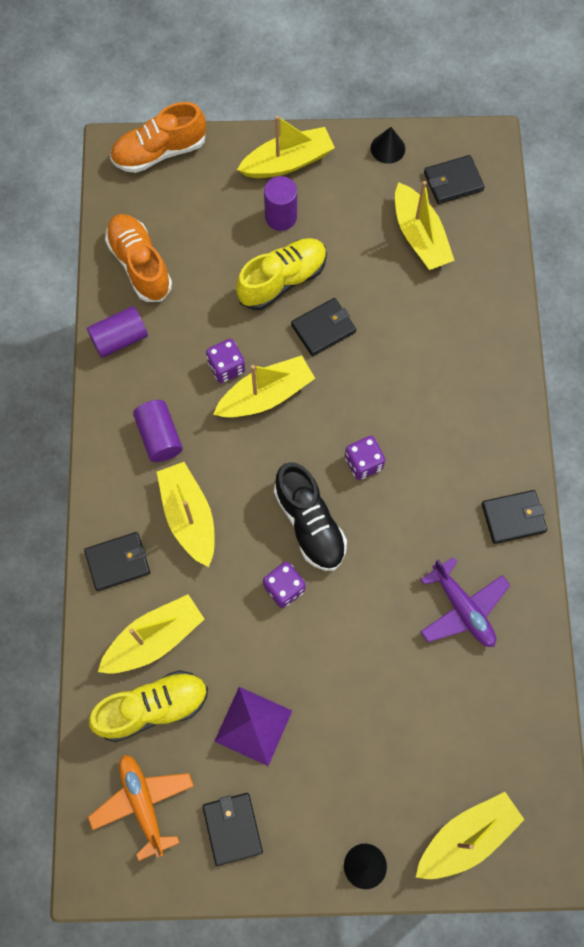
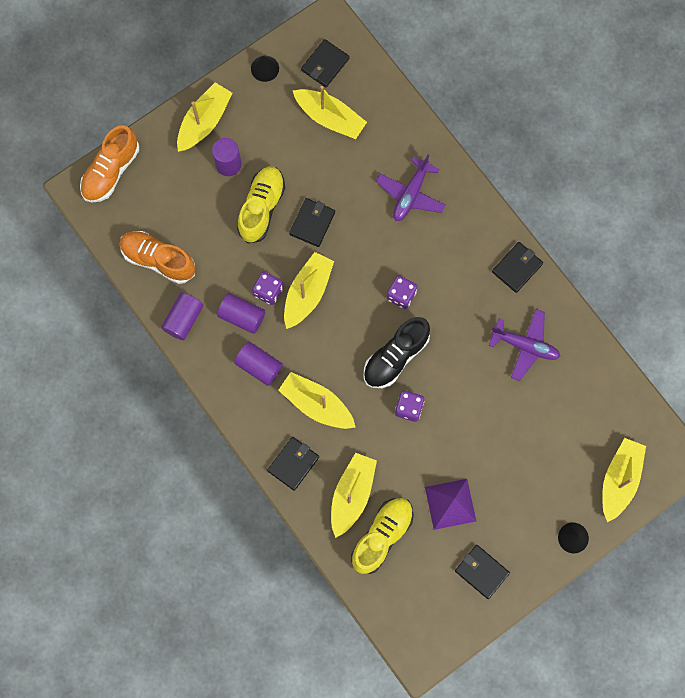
camera: 35 degrees left, 5 degrees up
(143, 803) = (418, 595): orange plane -> none
(180, 375) = (242, 316): none -> purple cylinder
(310, 524) = (395, 357): black shoe -> black shoe turned 105 degrees clockwise
(450, 365) = (411, 194): none -> purple plane

